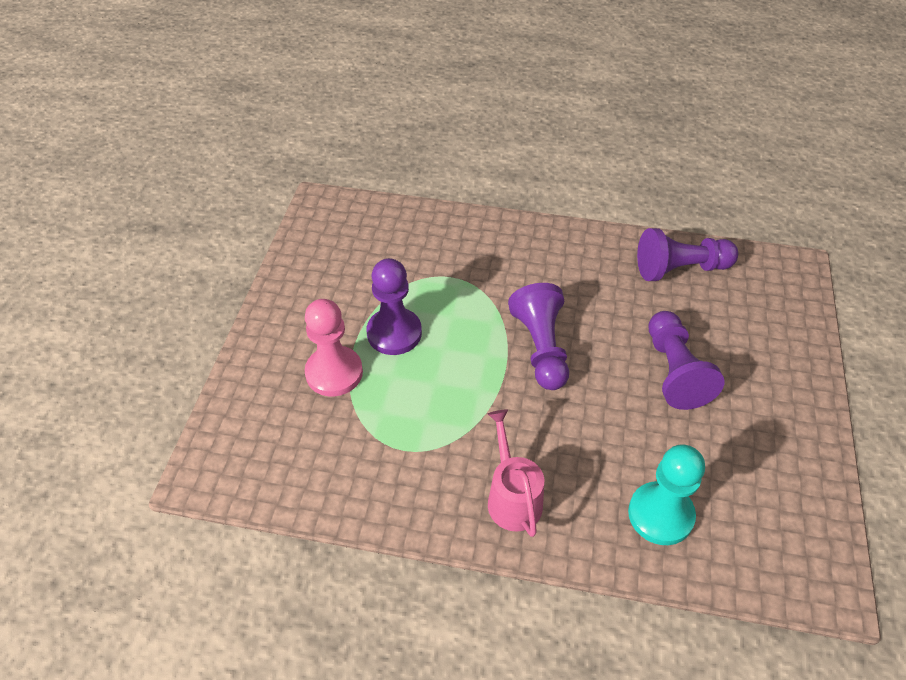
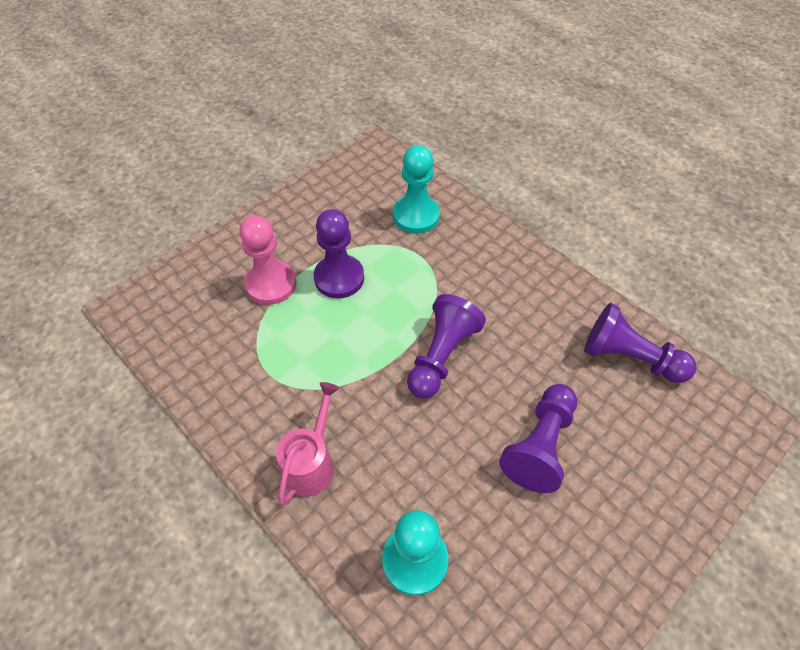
camera: 35 degrees right, 5 degrees up
(415, 244) = (416, 216): none -> turquoise pawn

